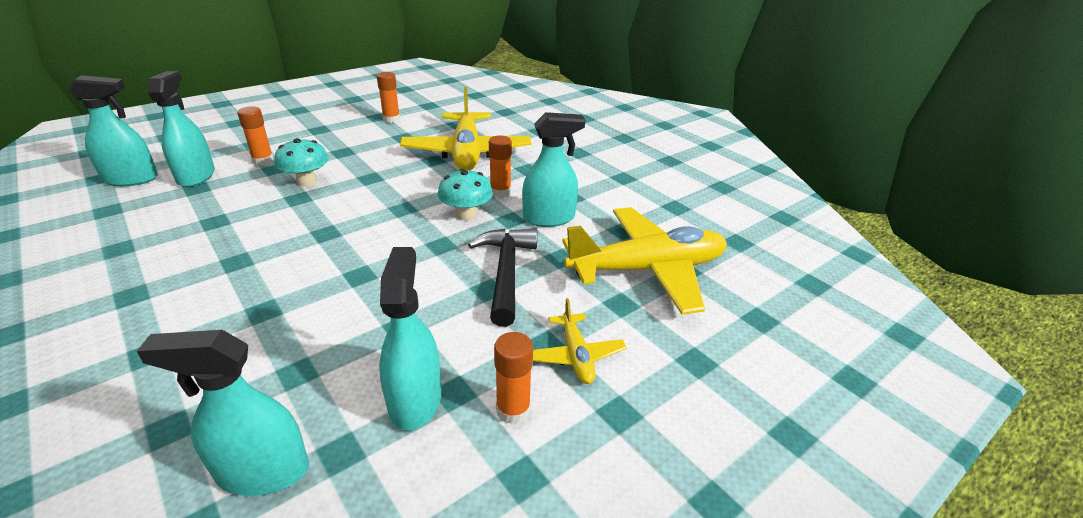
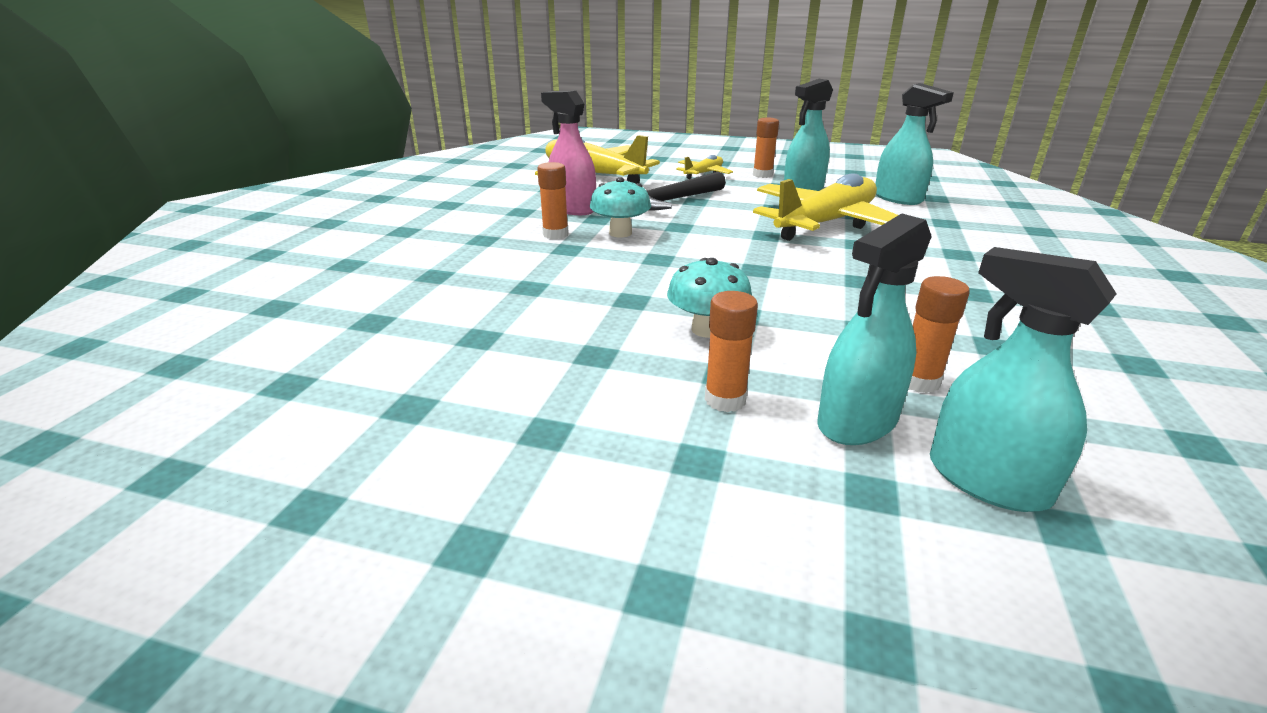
camera: 125 degrees left, 5 degrees down
(391, 119) = (411, 383): orange glue stick -> orange glue stick (919, 381)
(467, 152) = (479, 278): yellow plane -> yellow plane (826, 223)
(549, 218) = (573, 209): turquoise spray bottle -> pink spray bottle

